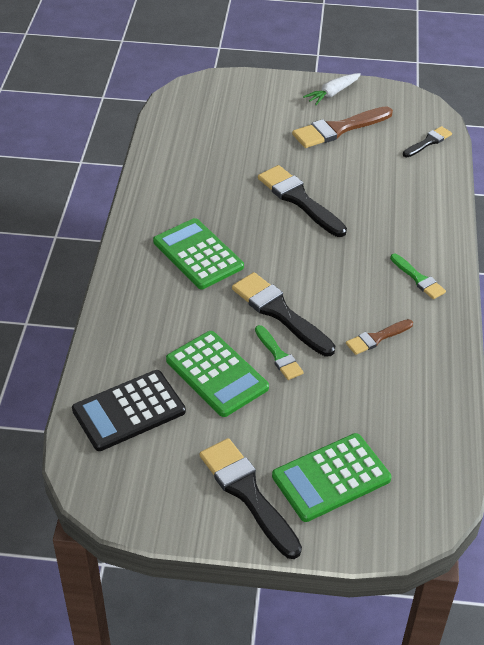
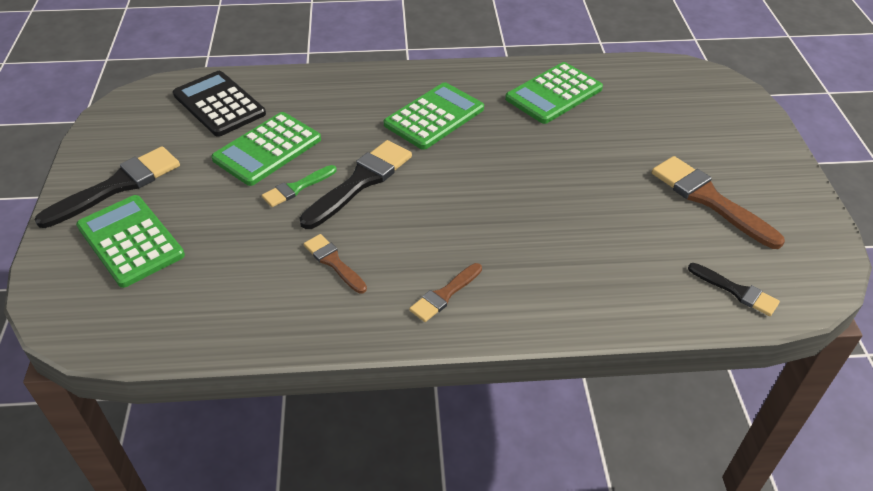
camera: 80 degrees right, 0 degrees up
(186, 176) = (554, 94): none -> green calculator
(299, 199) = (552, 178): black brush -> none
(332, 93) = (783, 188): white carrot -> none
(418, 279) = (444, 295): green brush -> brown brush

